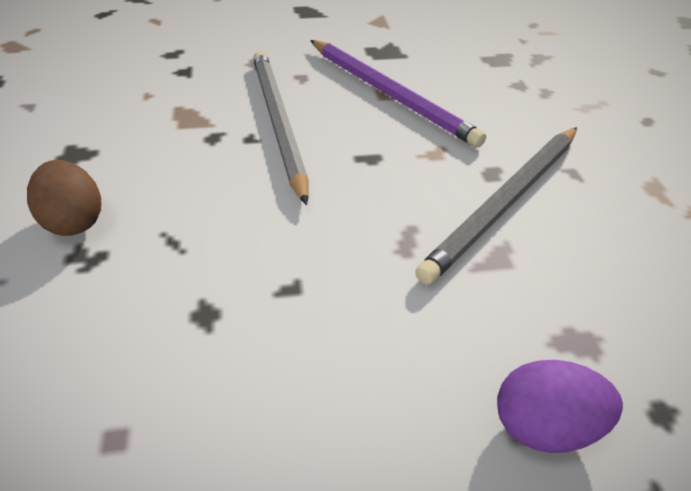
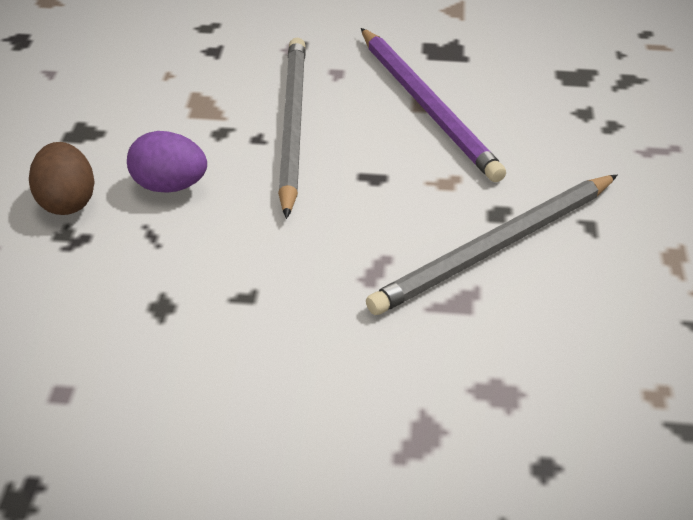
camera: 15 degrees right, 0 degrees up
(545, 428) = (426, 457): purple egg -> purple egg (170, 186)

